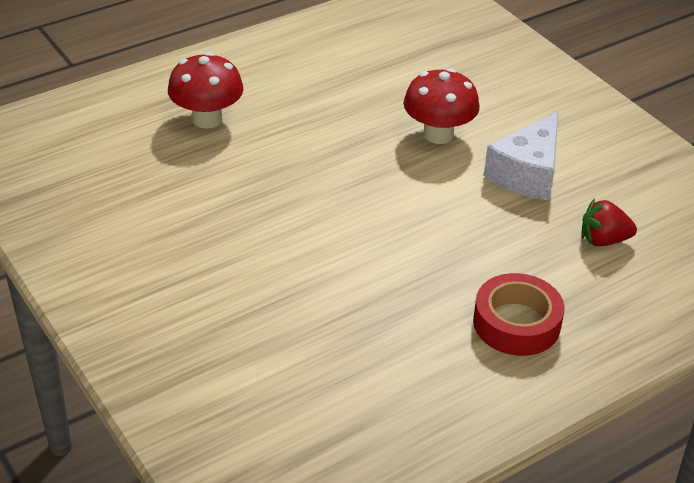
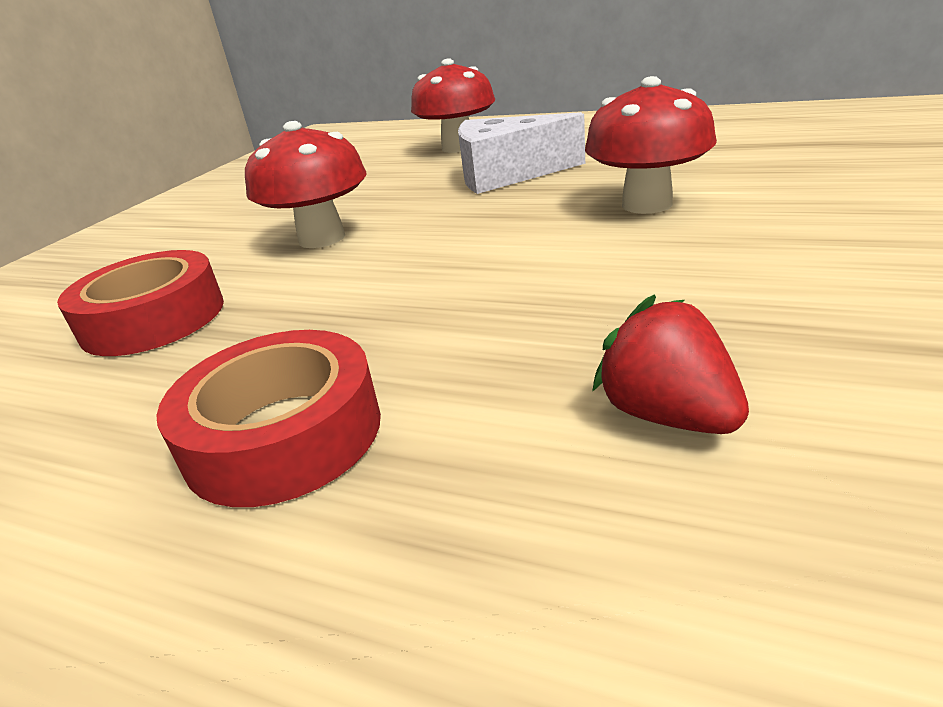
camera: 60 degrees right, 10 degrees down
(306, 242) = (322, 238): none -> red mushroom
(340, 335) = (153, 318): none -> red tape
(527, 173) = (699, 274): white cheese -> white cheese (506, 175)

